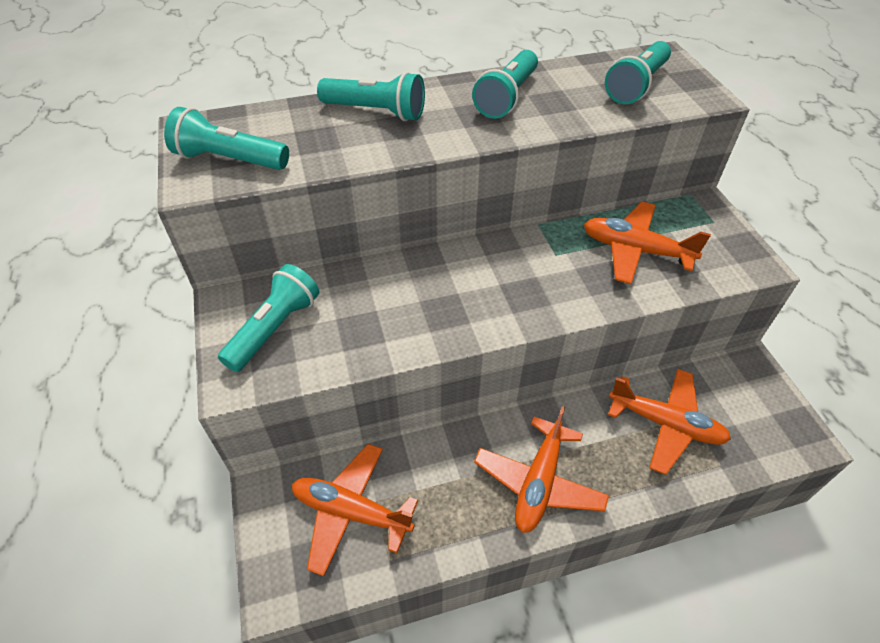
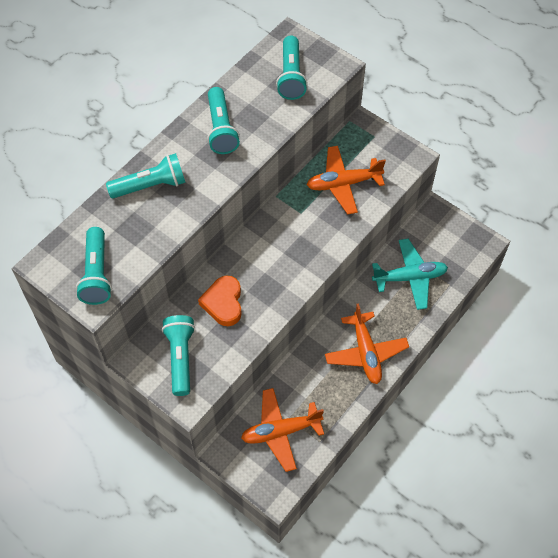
camera: 35 degrees left, 10 degrees up
(229, 160) = (97, 274): turquoise flashlight -> turquoise flashlight turned 75 degrees counterclockwise
(379, 298) = (223, 303): none -> orange heart
(665, 424) = (410, 277): orange plane -> turquoise plane

